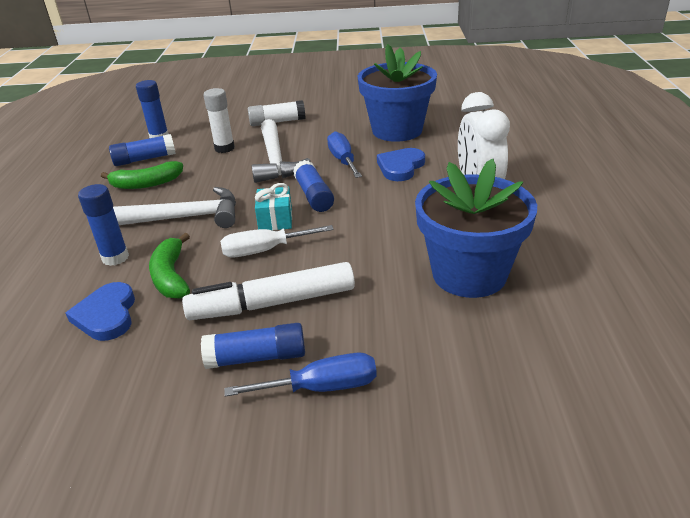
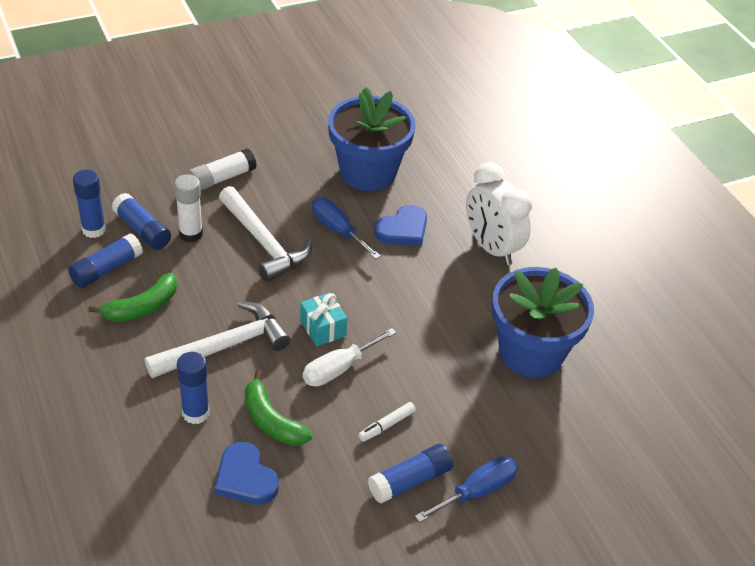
camera: 30 degrees left, 10 degrees up
(272, 303) = (386, 425): white marker -> white marker, size x0.43
(314, 196) = (340, 288): blue glue stick -> blue glue stick (142, 230)
(400, 167) = (403, 229): blue heart -> blue heart turned 135 degrees counterclockwise

